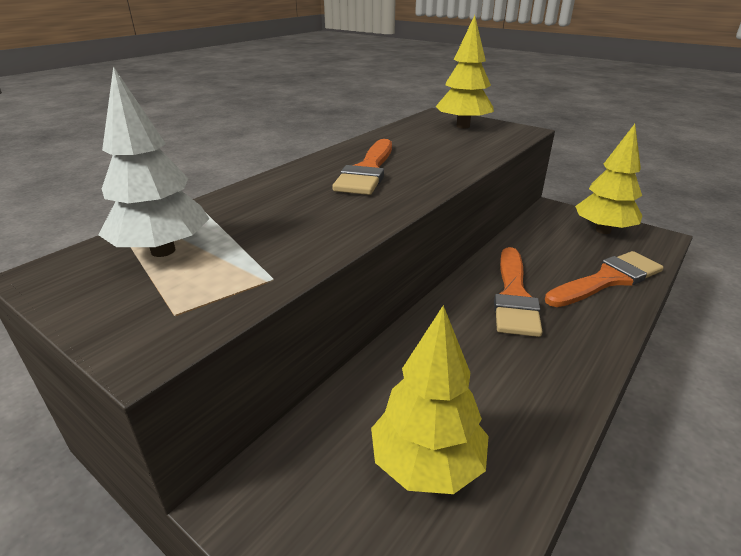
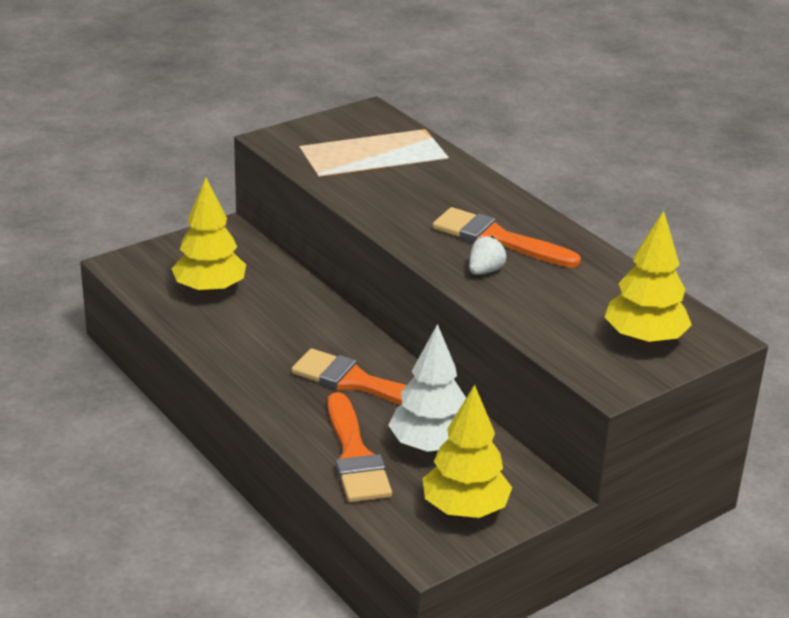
camera: 105 degrees right, 0 degrees up
(163, 250) = (379, 143): white tree -> white tree (430, 446)
(425, 170) = (485, 271): none -> white strawberry

